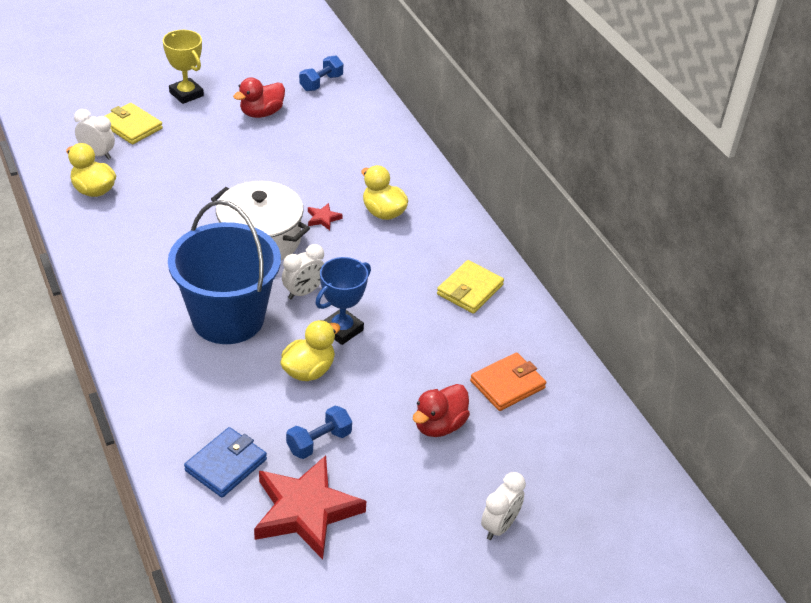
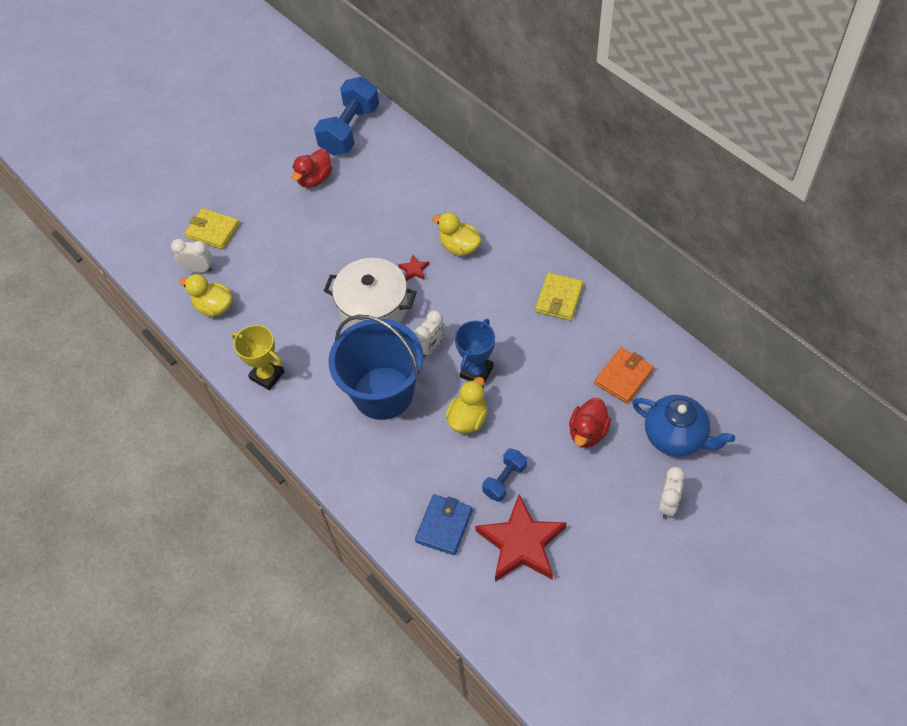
camera: 10 degrees left, 15 degrees up
(186, 94) = (242, 180): yellow trophy -> yellow trophy (267, 375)
(321, 83) = (350, 130): blue dumbbell -> blue dumbbell, size x1.91
(541, 461) = (676, 436): none -> blue teapot

